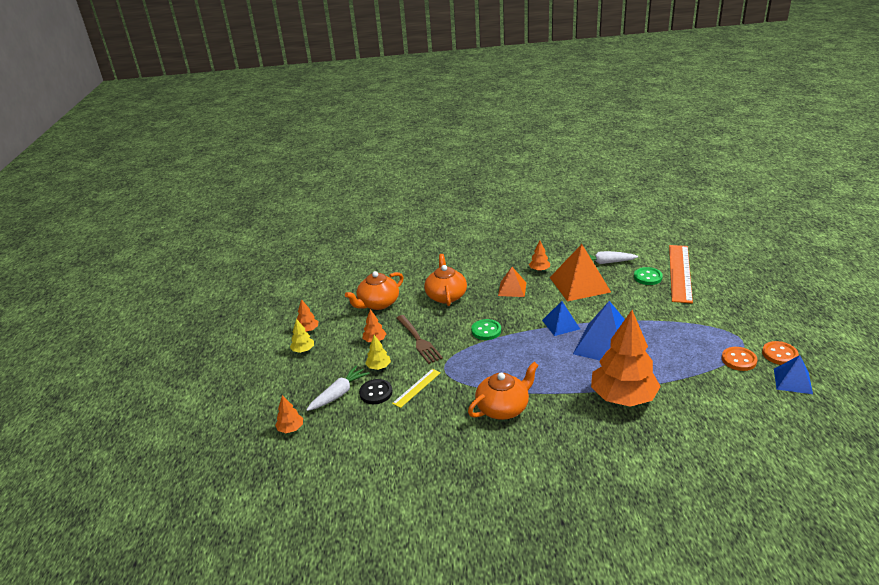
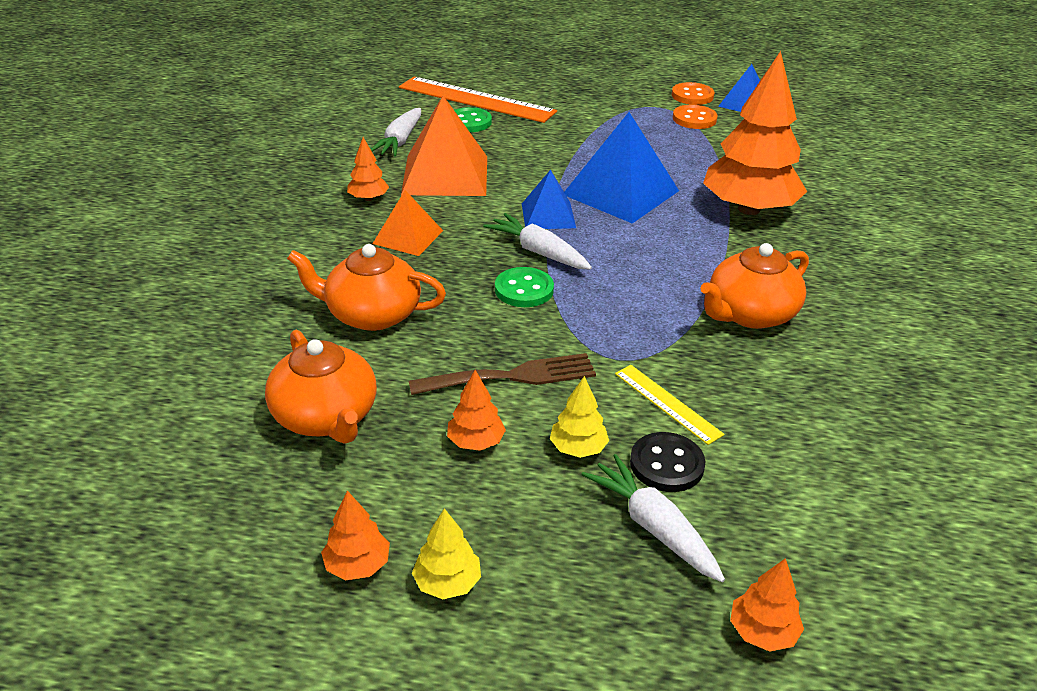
camera: 80 degrees left, 5 degrees up
(503, 408) = (750, 314): orange teapot -> orange teapot turned 105 degrees counterclockwise
(522, 328) = (538, 252): none -> white carrot

